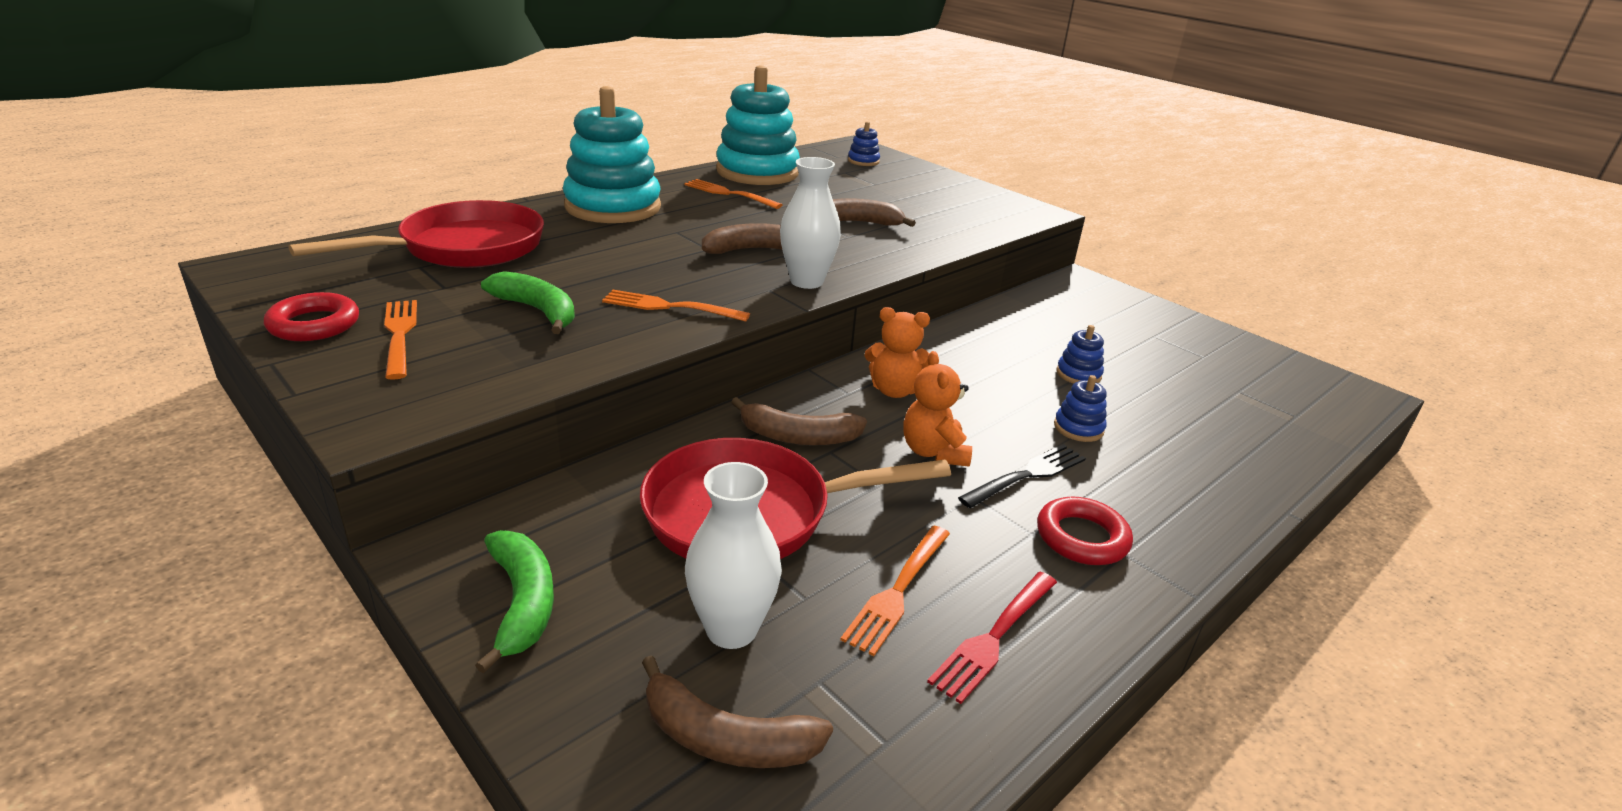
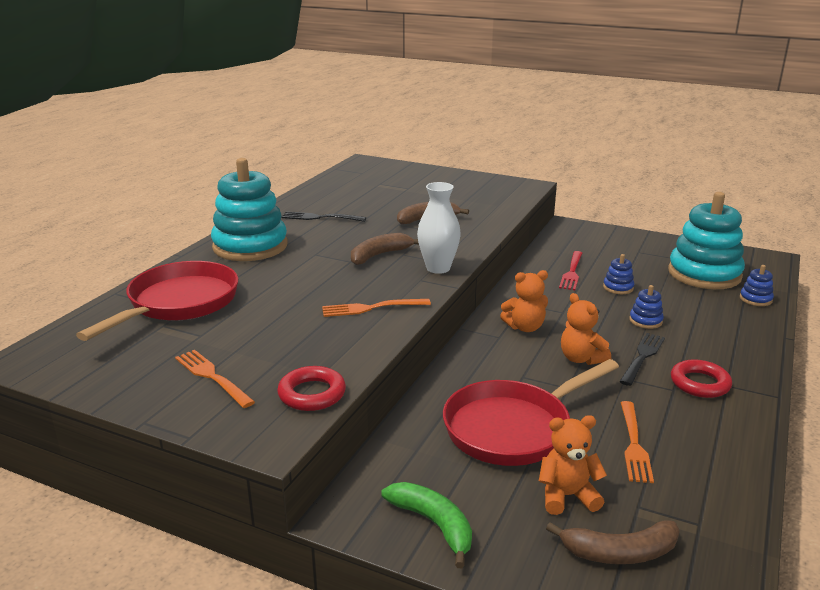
camera: 20 degrees left, 5 degrees down
(314, 324) = (140, 387): red ring -> red ring (312, 394)
(538, 311) = (287, 334): green banana -> none
(729, 194) = (320, 217): orange fork -> black fork
(731, 629) = (567, 496): white vase -> orange teddy bear
(757, 172) = (321, 197): turquoise stacking toy -> turquoise stacking toy (704, 274)
(798, 437) = (496, 373): brown banana -> none
(863, 161) = (383, 172): blue stacking toy -> blue stacking toy (755, 299)
(993, 638) = (703, 452): red fork -> red fork (572, 272)

